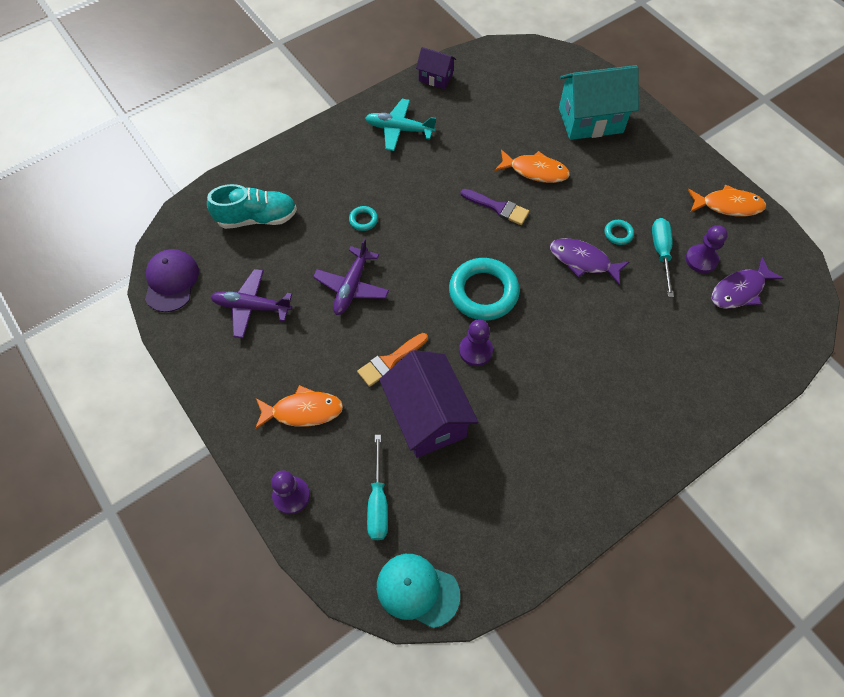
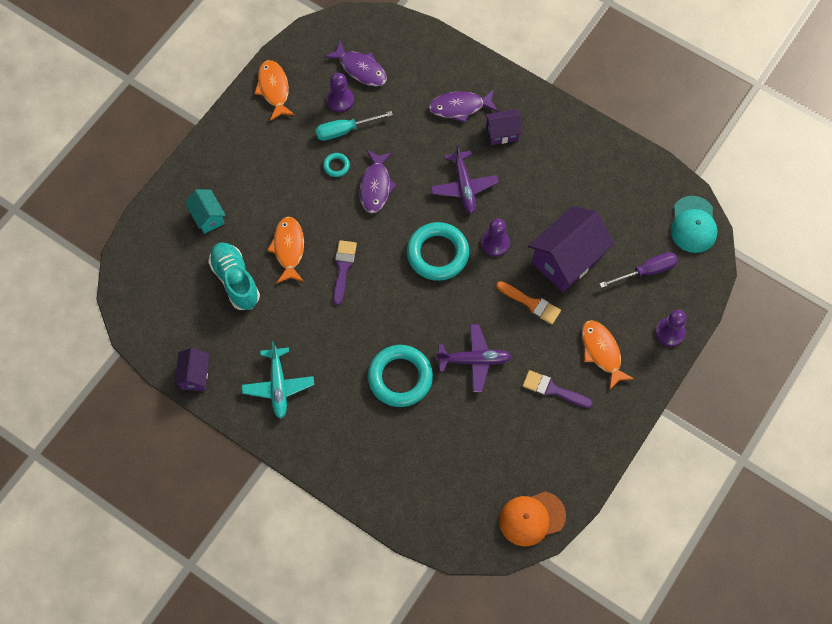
camera: 110 degrees left, 5 degrees up
(171, 281) = (532, 518): purple cap -> orange cap
(251, 307) = (528, 435): purple plane -> purple plane (464, 186)
(257, 218) = (434, 474): turquoise shoe -> turquoise shoe (235, 280)
(286, 346) = (553, 389): none -> purple brush
(363, 220) = (400, 377): turquoise ring -> turquoise ring, size x2.29
(378, 501) = (646, 271): turquoise screwdriver -> purple screwdriver
(590, 120) = (208, 217): turquoise house -> turquoise house, size x0.52
(617, 408) = (502, 133): none -> purple house
(664, 374) = (460, 107): none -> purple fish

